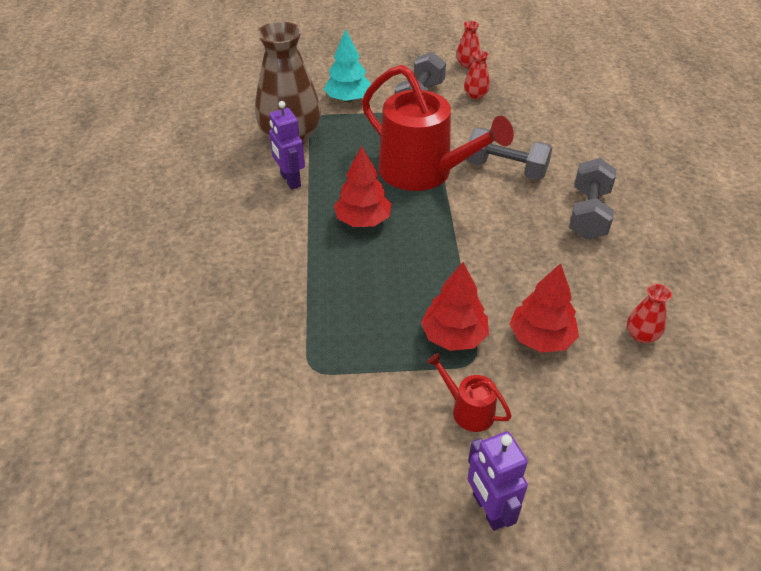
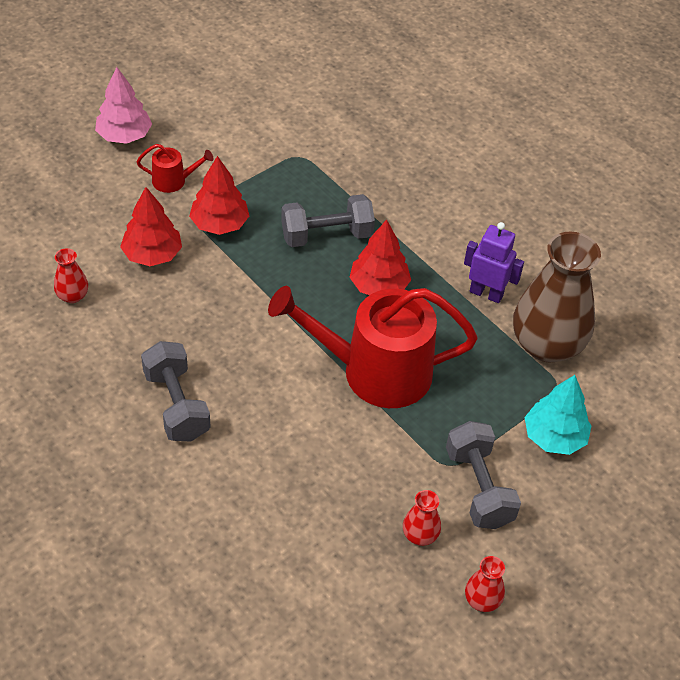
camera: 140 degrees right, 5 degrees up
(489, 509) = (124, 136): purple robot -> pink tree
(506, 169) = (296, 423): grey dumbbell -> grey dumbbell (326, 235)

